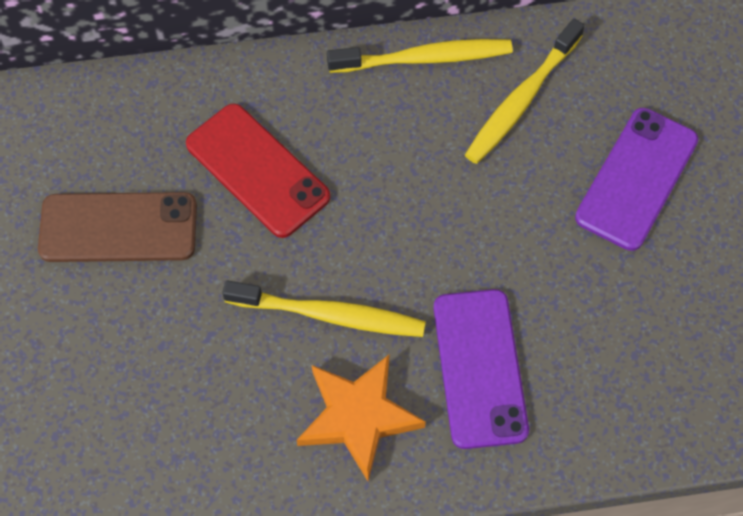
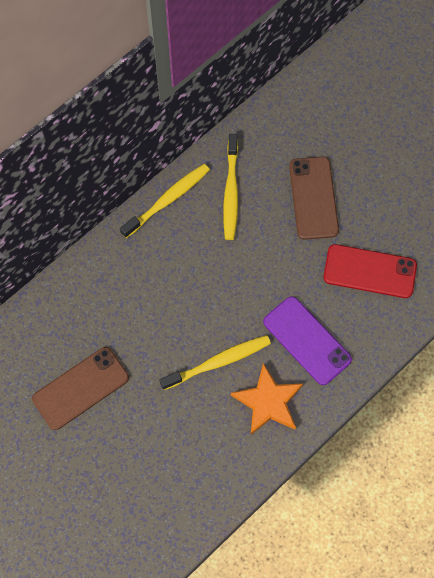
camera: 35 degrees left, 5 degrees up
(257, 170) = (128, 313): red phone -> red phone (369, 271)
(637, 179) = (313, 198): purple phone -> brown phone

